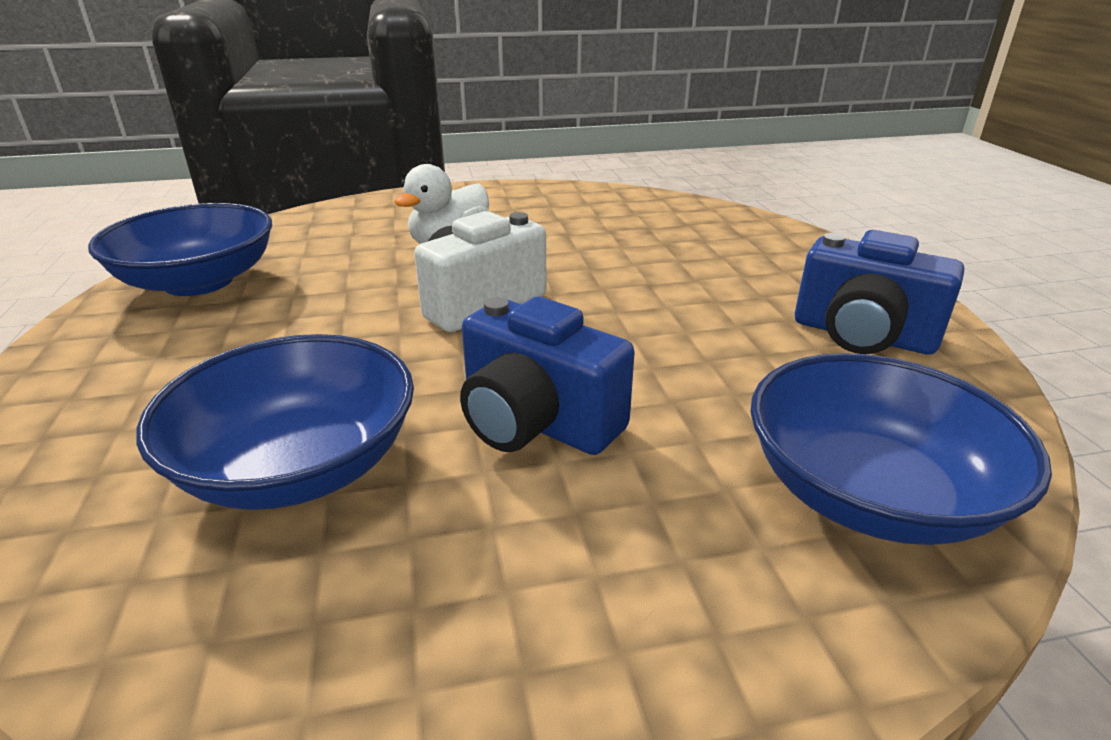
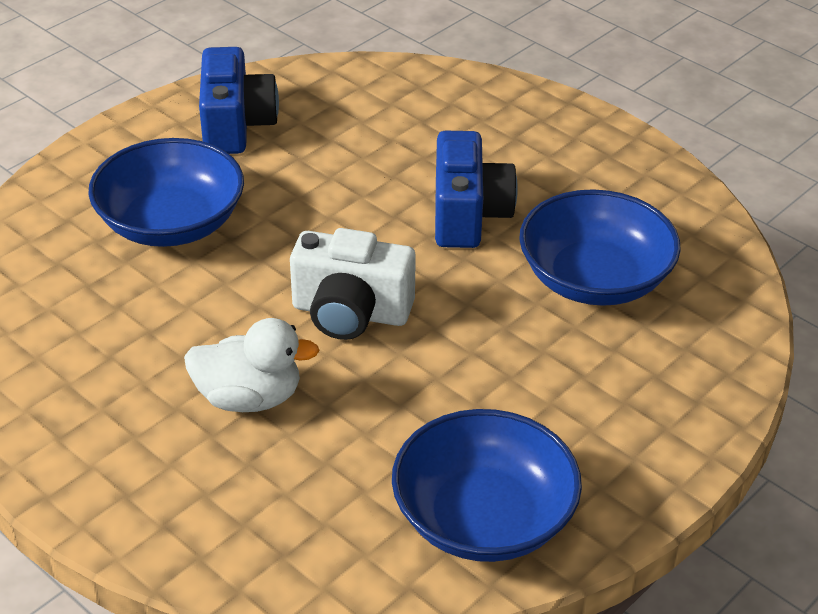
camera: 125 degrees left, 10 degrees up
(869, 492) = (412, 100): blue bowl -> blue bowl (171, 223)

